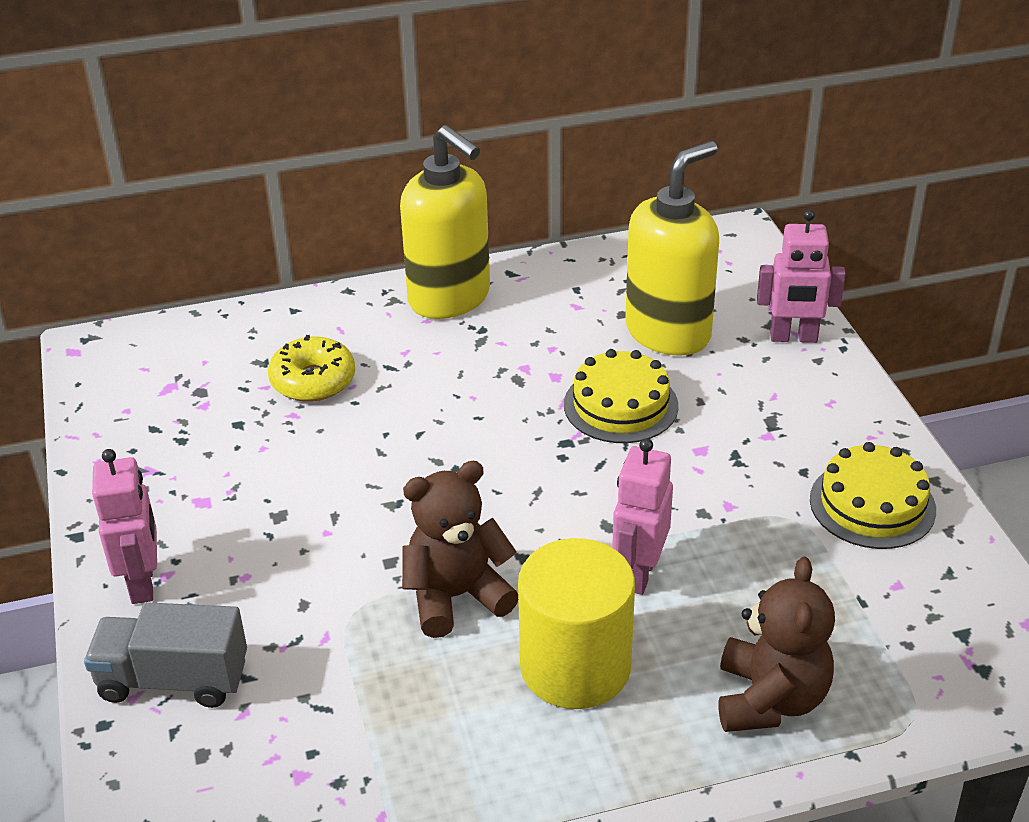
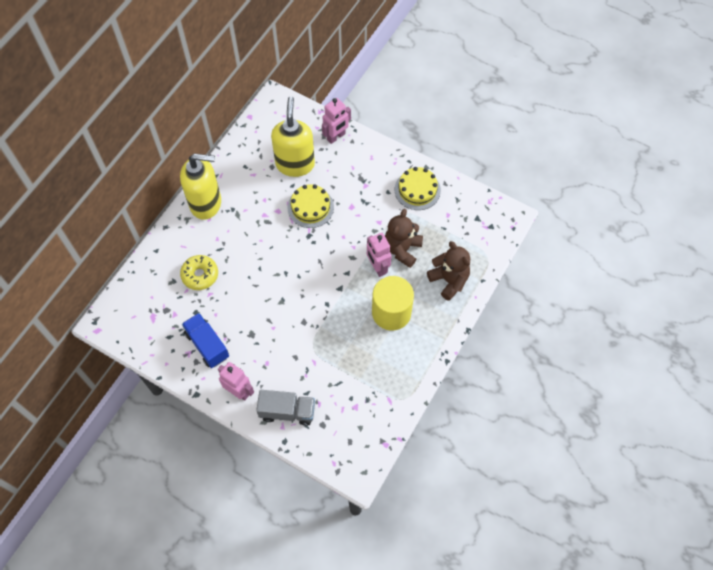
camera: 45 degrees left, 25 degrees up
(173, 679) = (287, 411): grey truck -> grey truck turned 135 degrees counterclockwise
(191, 480) = (207, 345): none -> blue truck
(456, 596) = (336, 317): brown teddy bear -> brown teddy bear (402, 249)

